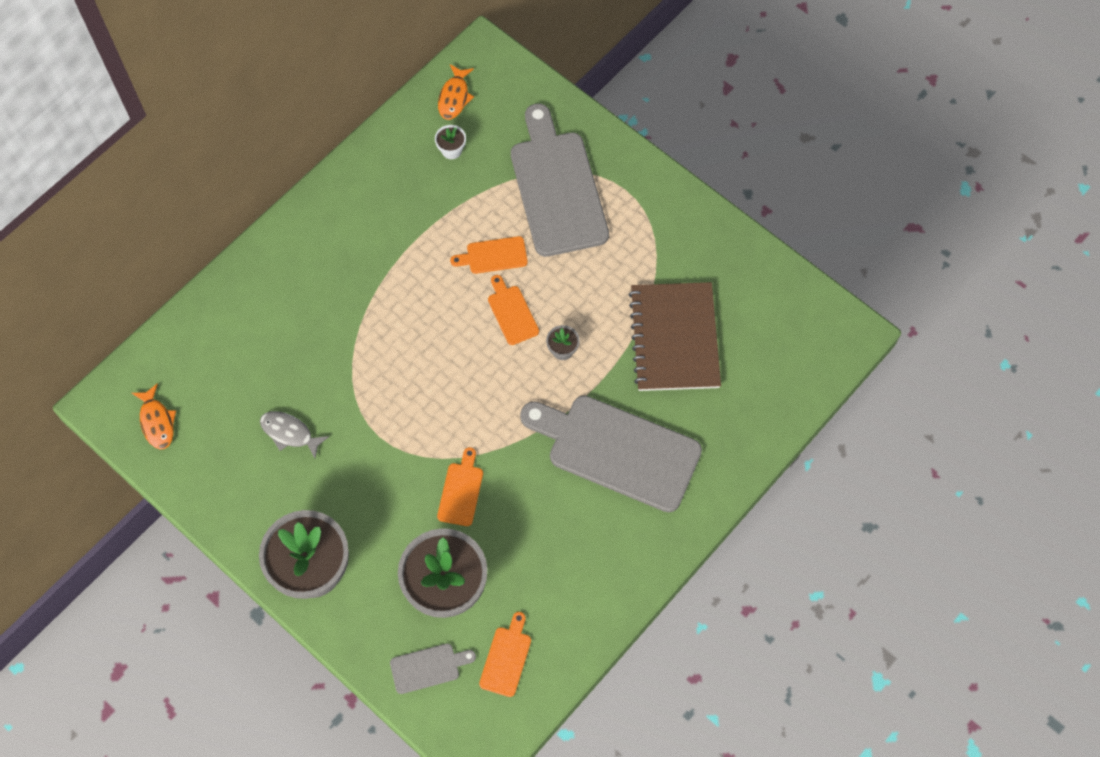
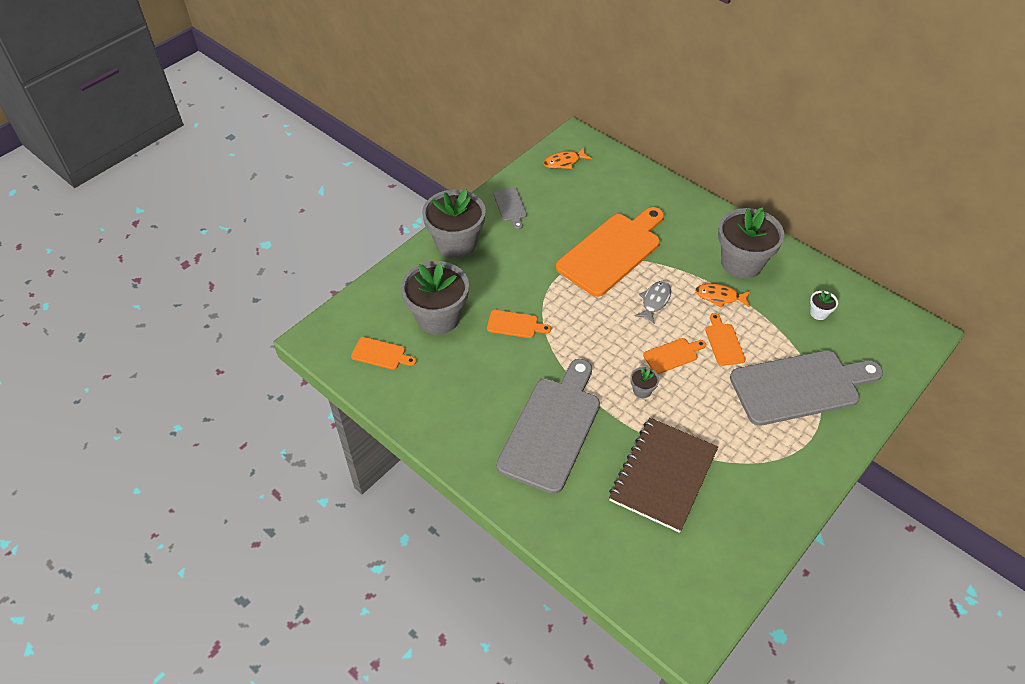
camera: 90 degrees right, 15 degrees down
(289, 433) = (559, 227): grey fish -> grey fish (654, 301)
(340, 369) = (612, 251): none -> orange cutting board
(368, 219) = (741, 263): none -> grey flower pot
(428, 667) = (379, 308): grey cutting board -> grey cutting board (510, 206)
(454, 97) = (871, 314): orange fish -> orange fish (719, 297)
(674, 338) = (663, 475): brown notebook -> brown notebook turned 60 degrees counterclockwise

